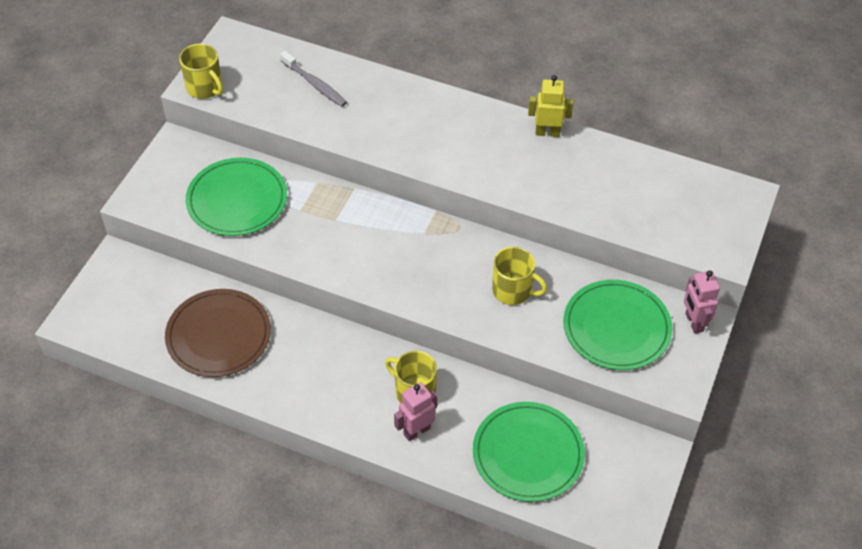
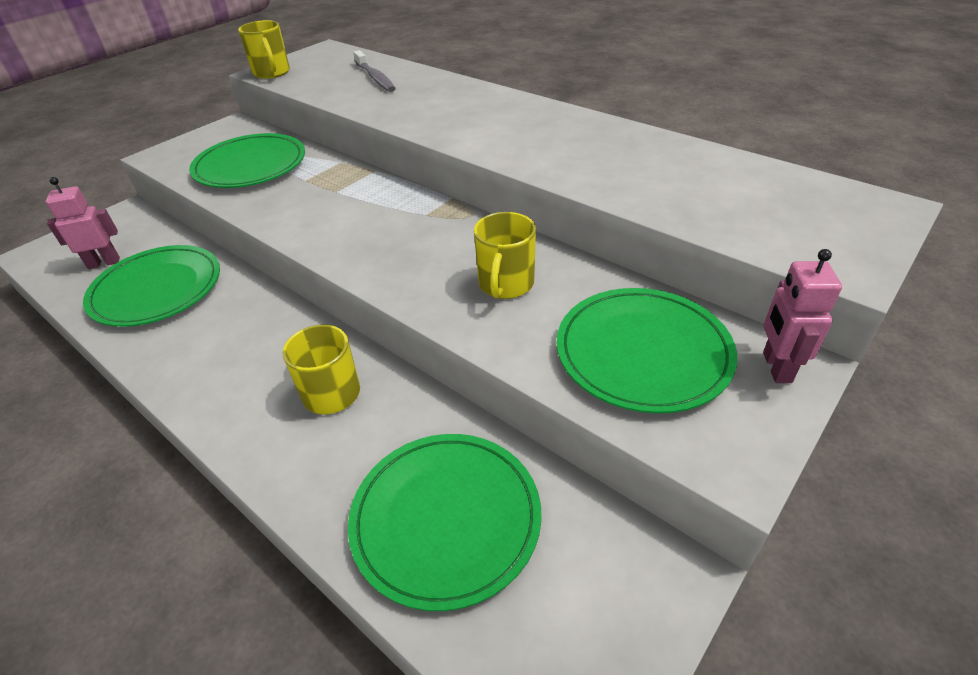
camera: 20 degrees right, 10 degrees down
(218, 335) = (157, 289): brown plate -> green plate
(416, 431) = (301, 444): pink robot -> pink robot (104, 263)
(513, 291) = (505, 284): yellow mug -> yellow mug turned 60 degrees clockwise
(547, 132) = (608, 127): yellow robot -> none

